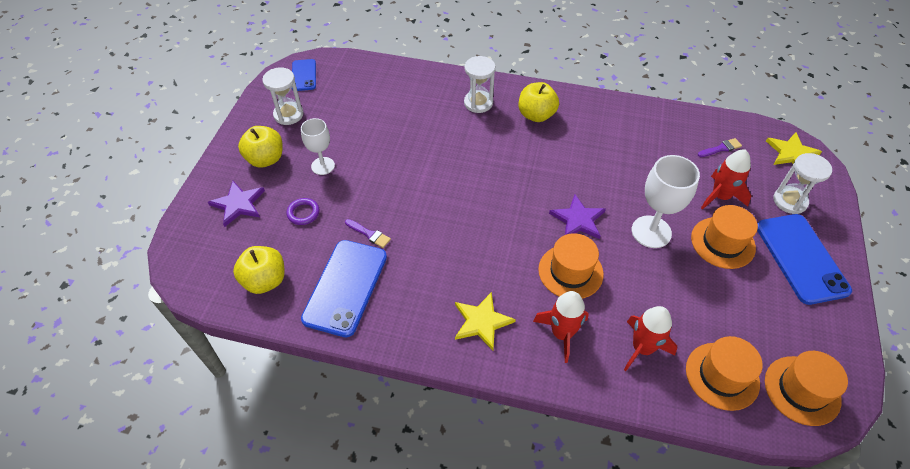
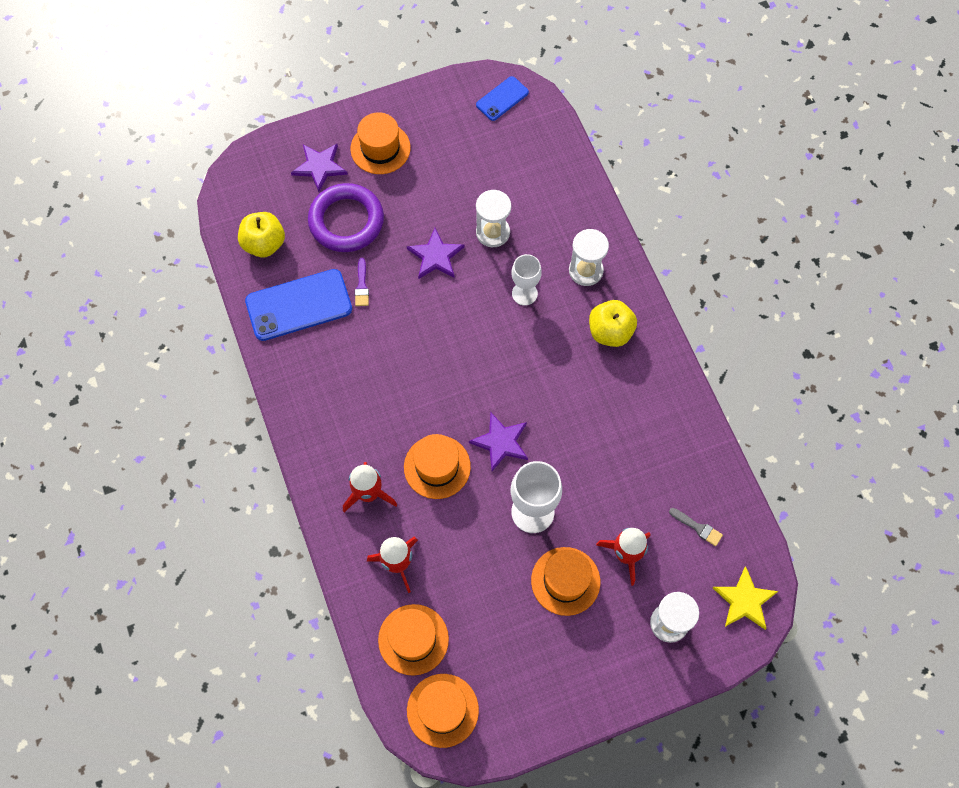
camera: 55 degrees right, 15 degrees up
(265, 159) = (380, 148): yellow apple -> orange hat
(288, 114) = (444, 125): white hourglass -> white hourglass (493, 232)
(303, 213) = (346, 221): purple ring -> purple ring, size x2.28
(323, 166) = (406, 197): white goblet -> white goblet (524, 293)
(388, 175) = (436, 256): none -> purple star
(481, 322) = (337, 426): yellow star -> none
(721, 148) = (697, 527): purple brush -> grey brush
(801, 258) = (597, 660): blue phone -> none

